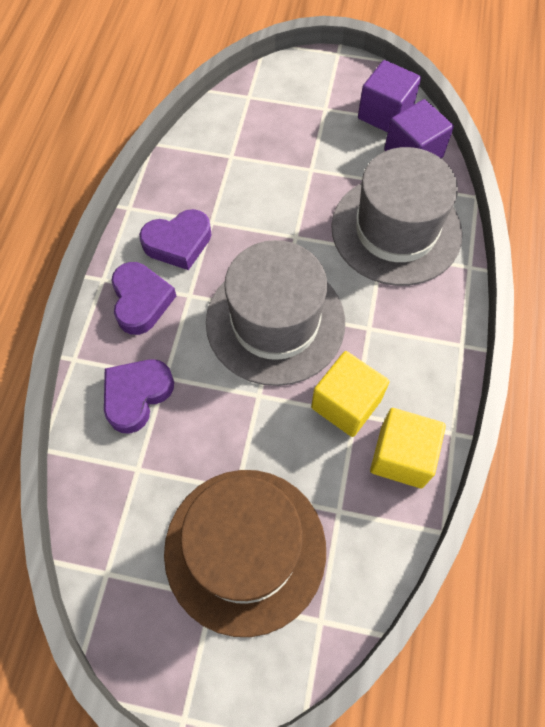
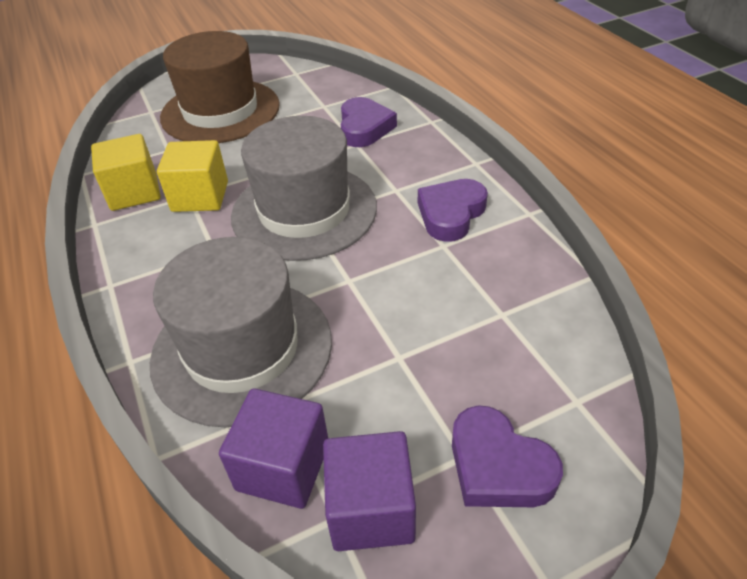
camera: 145 degrees right, 20 degrees down
(141, 301) = (428, 167): purple heart -> purple heart (498, 466)

